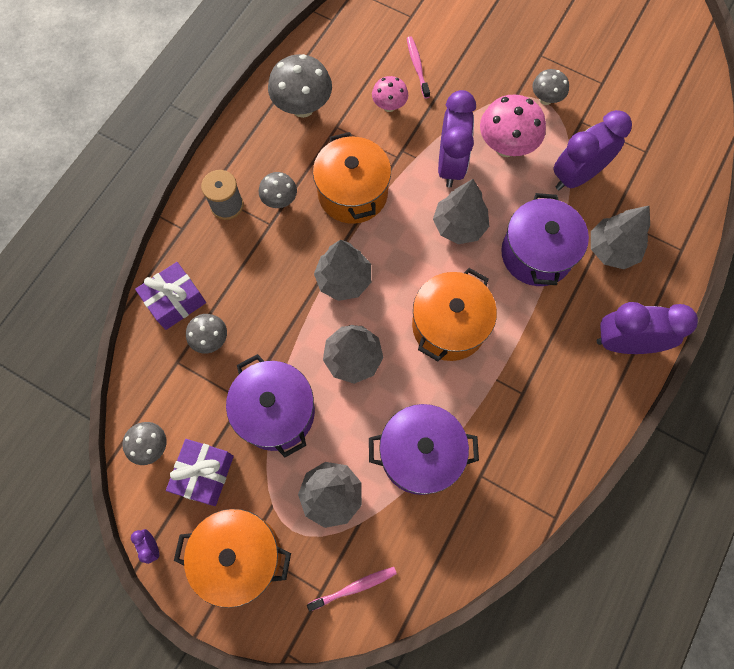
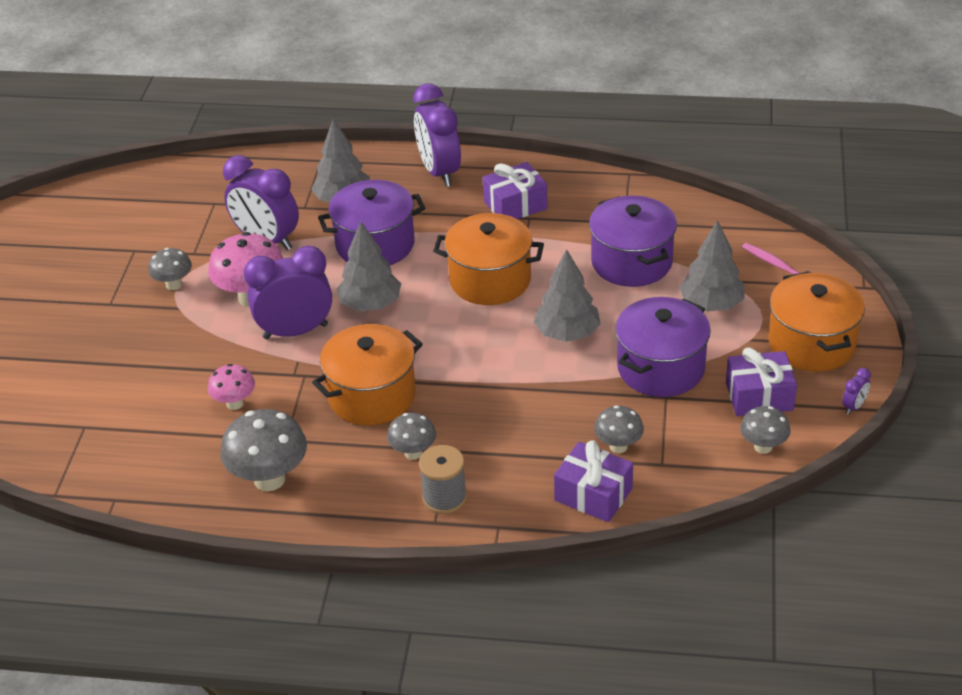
camera: 110 degrees left, 30 degrees down
(343, 280) = (484, 368): grey tree -> none
(417, 67) = (165, 397): pink toothbrush -> none
(546, 389) = (515, 205): none -> purple gift

